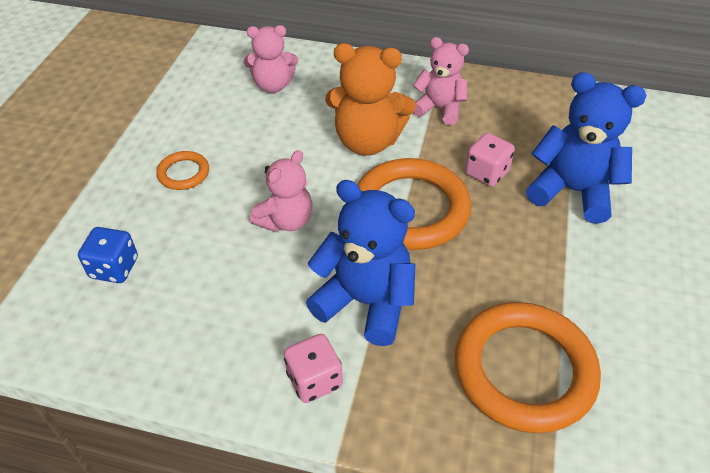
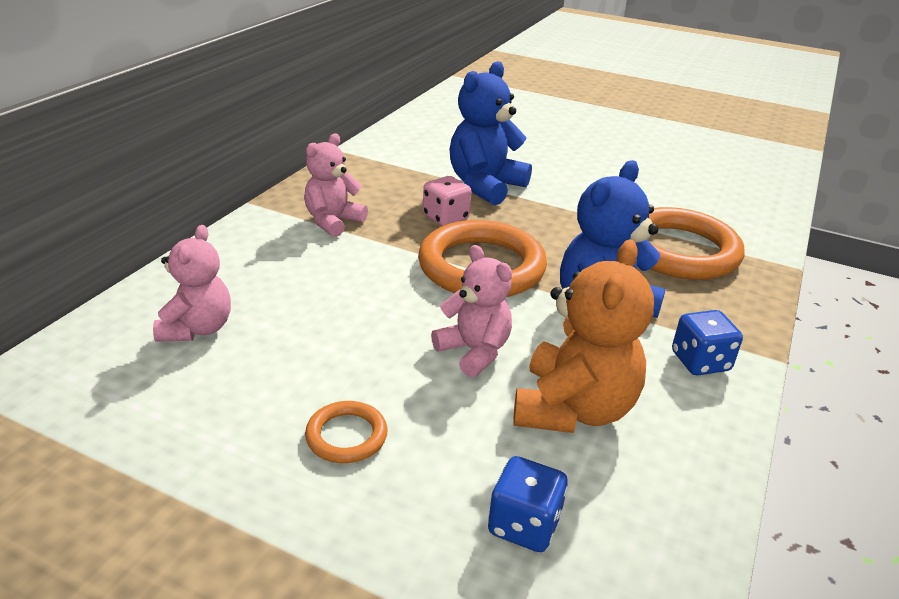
camera: 80 degrees left, 15 degrees down
(314, 380) = (700, 362): pink dice -> blue dice
(367, 141) = (362, 274): orange teddy bear -> orange teddy bear (573, 409)

